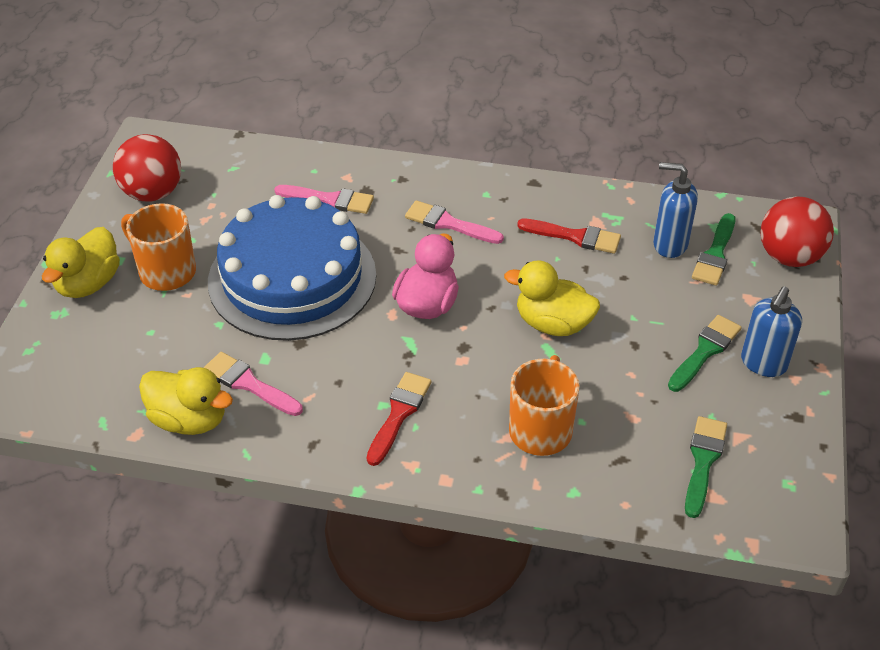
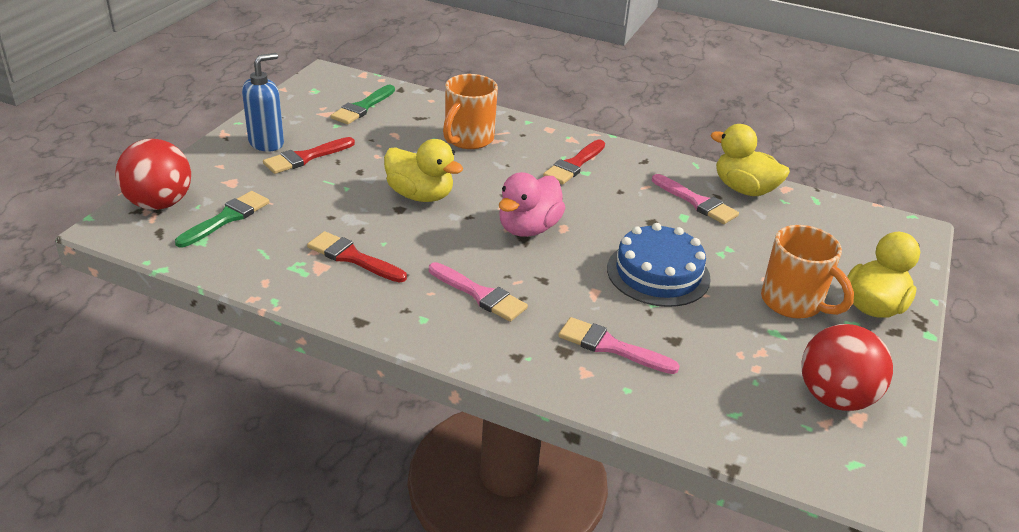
camera: 170 degrees left, 10 degrees down
(292, 278) = (658, 273): blue cake -> blue cake, size x0.59
(669, 244) = (263, 234): blue soap dispenser -> none
(705, 351) = (306, 157): green brush -> red brush

